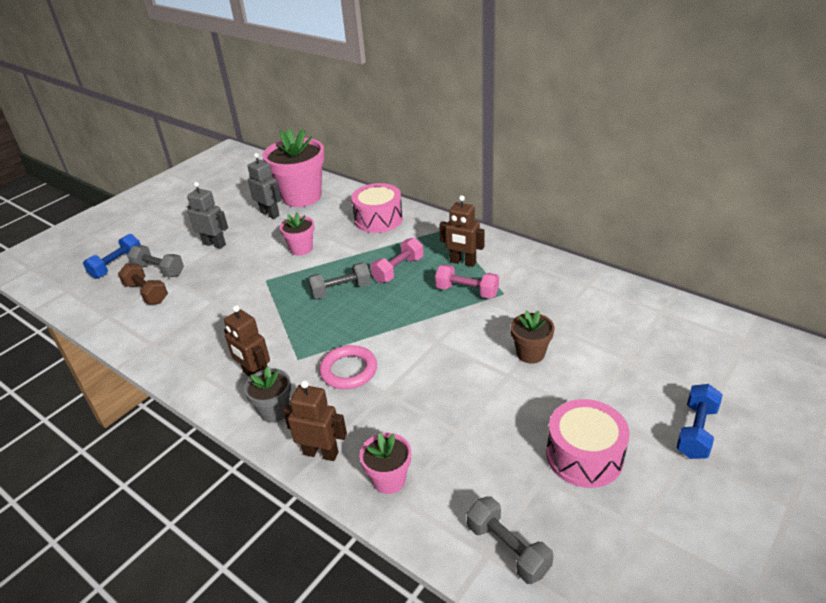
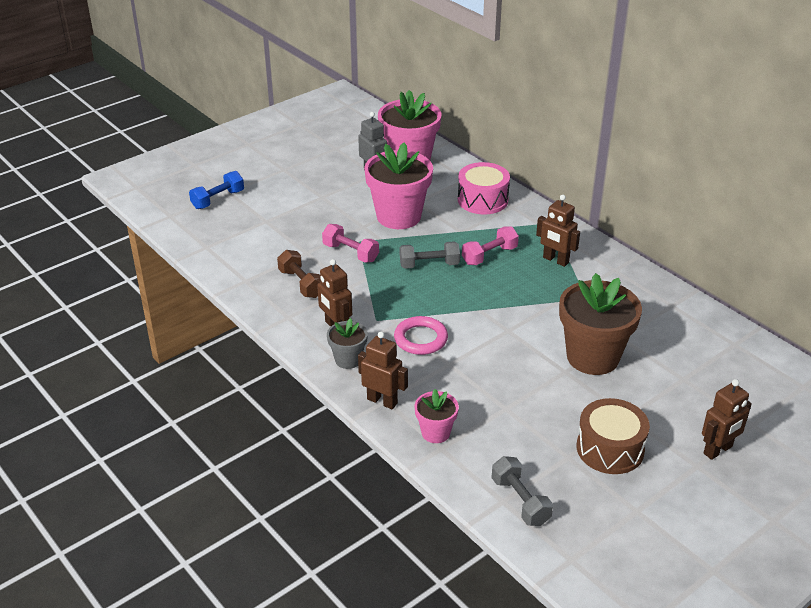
camera: 10 degrees right, 0 degrees up
(146, 293) = (244, 232): brown dumbbell -> brown dumbbell (301, 283)
(159, 270) = (257, 212): grey dumbbell -> none
(214, 244) = (314, 195): grey robot -> none
(301, 249) = (398, 216): pink flower pot -> pink flower pot, size x1.96
(467, 291) = (551, 289): pink dumbbell -> pink dumbbell (350, 253)
(530, 353) = (592, 357): brown flower pot -> brown flower pot, size x1.96
(584, 456) = (610, 449): pink drum -> brown drum
(696, 431) = (718, 450): blue dumbbell -> brown robot

